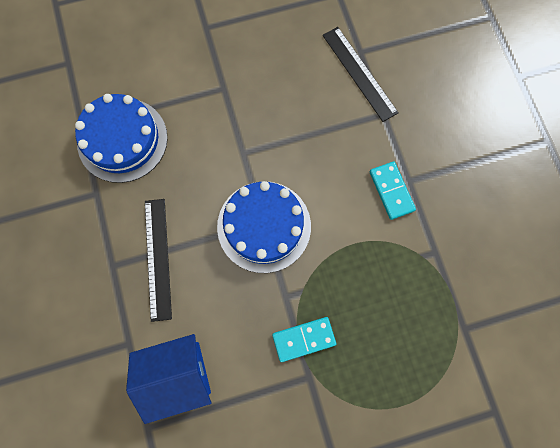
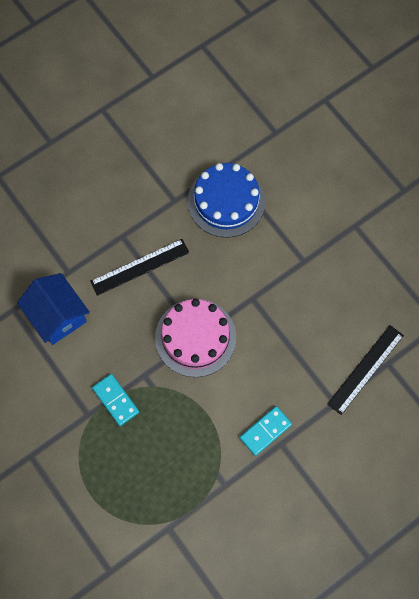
camera: 70 degrees right, 5 degrees down
(264, 226) = (195, 337): blue cake -> pink cake

